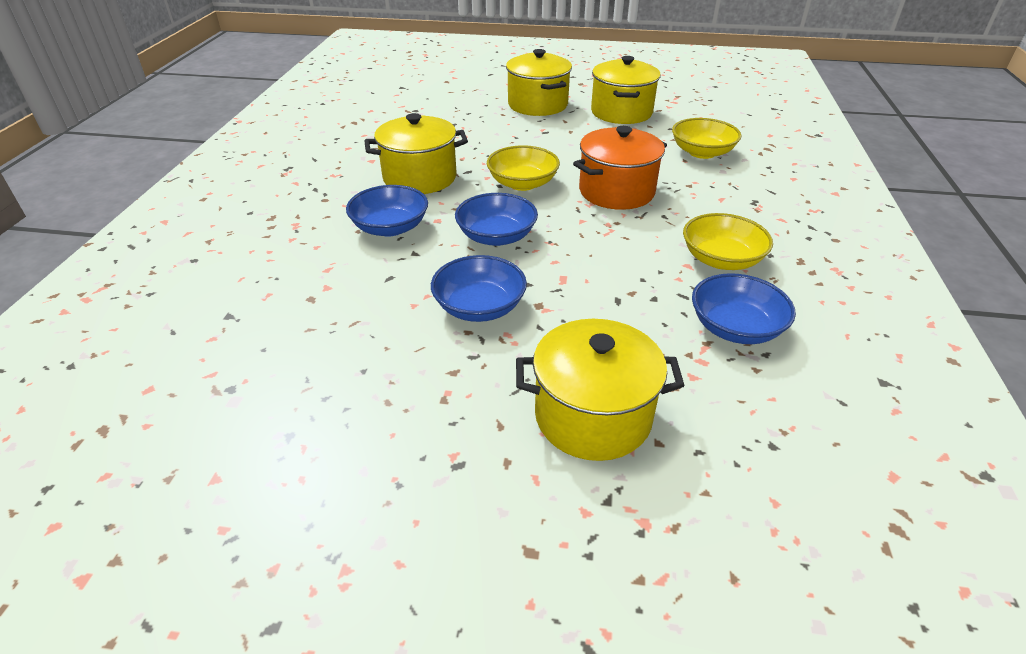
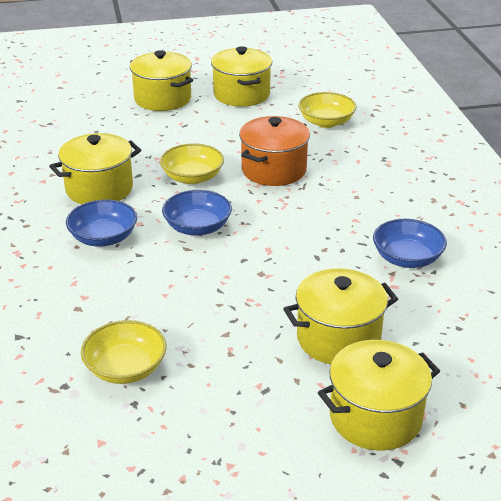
camera: 20 degrees left, 5 degrees down
(479, 307) = (217, 284): blue bowl -> none
(588, 557) = (375, 417): none -> yellow pot
(721, 259) = (377, 210): yellow bowl -> yellow bowl (126, 368)

